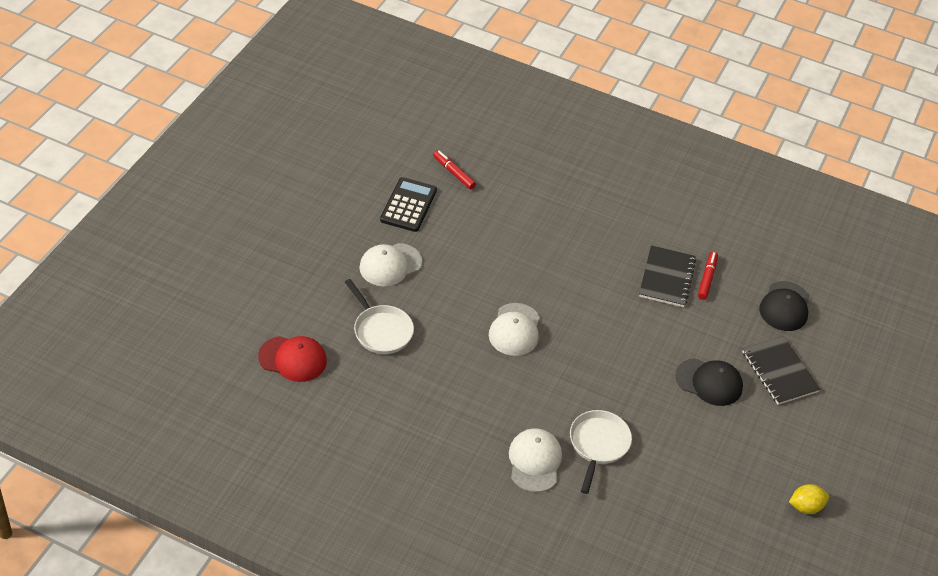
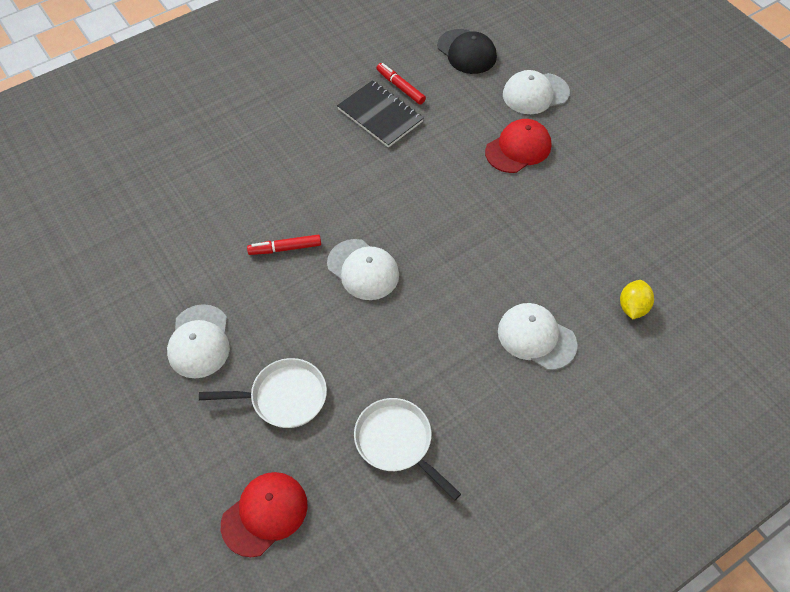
camera: 55 degrees left, 10 degrees up
(408, 205) = (129, 281): black calculator -> none
(454, 173) = (118, 217): red marker -> red marker (285, 248)
(598, 445) = (544, 273): white pan -> white pan (397, 442)
(709, 382) = (518, 148): black cap -> red cap
(779, 372) = (535, 93): black notebook -> white cap
(805, 507) = (687, 154): yellow lemon -> yellow lemon (632, 307)

